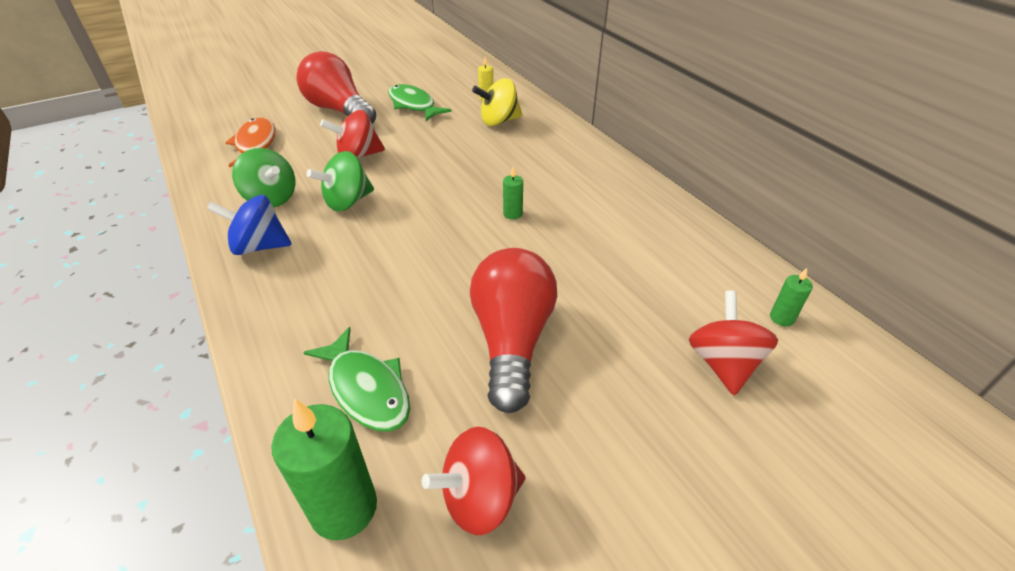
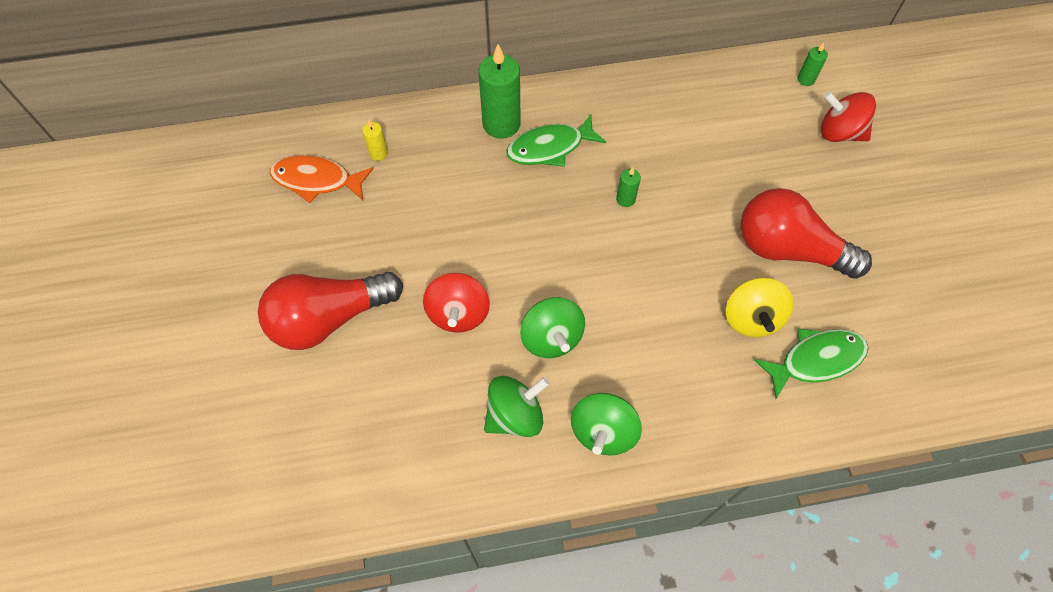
camera: 70 degrees left, 20 degrees up
(256, 144) = (376, 427): orange fish -> orange fish (317, 180)
(259, 246) = (603, 431): blue spinning top -> green spinning top
(344, 508) = (915, 389): green candle -> green candle (501, 124)
(413, 105) = (358, 232): green fish -> green fish (550, 148)
(480, 498) = (919, 308): red spinning top -> none
(499, 121) = (443, 158): yellow spinning top -> yellow spinning top (751, 318)

